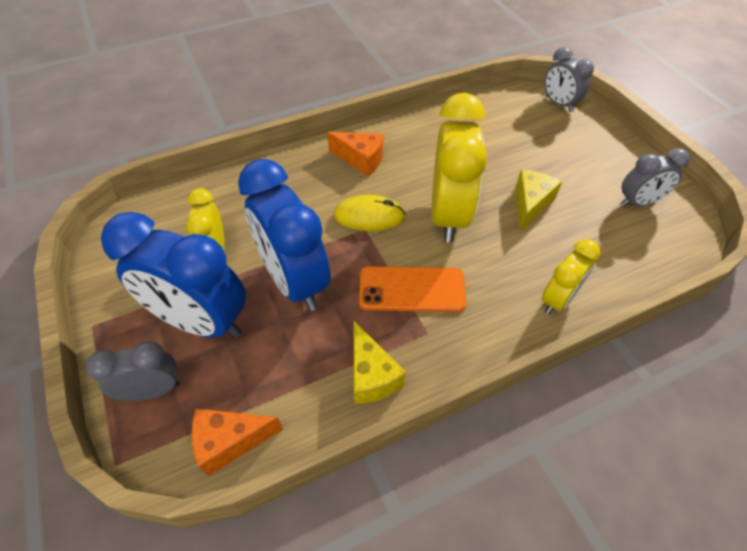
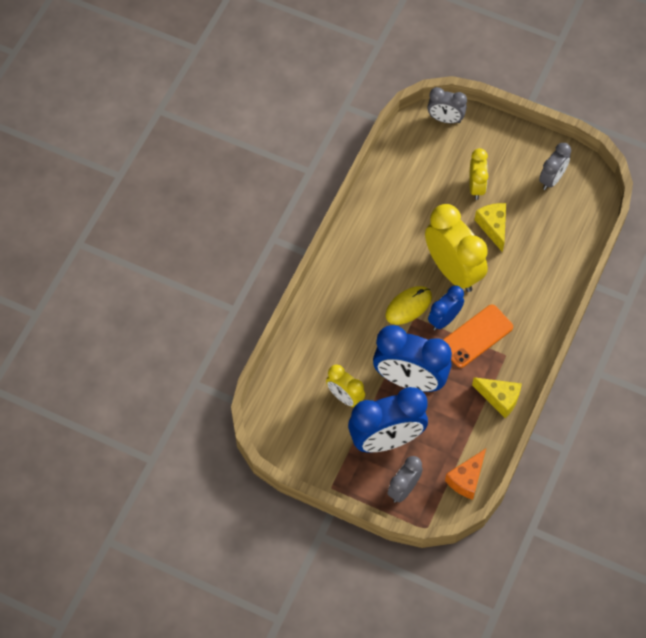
camera: 40 degrees left, 10 degrees up
(361, 160) = (361, 267): orange cheese -> none
(393, 251) = (444, 319): none -> blue clock
(557, 299) = (554, 284): yellow clock -> yellow clock (476, 186)

